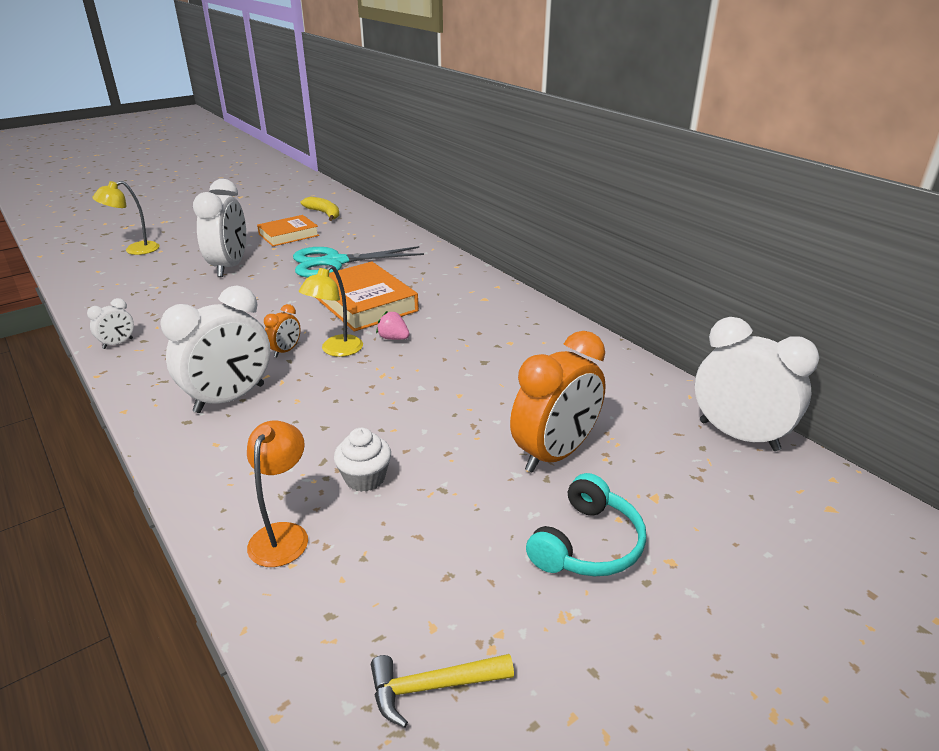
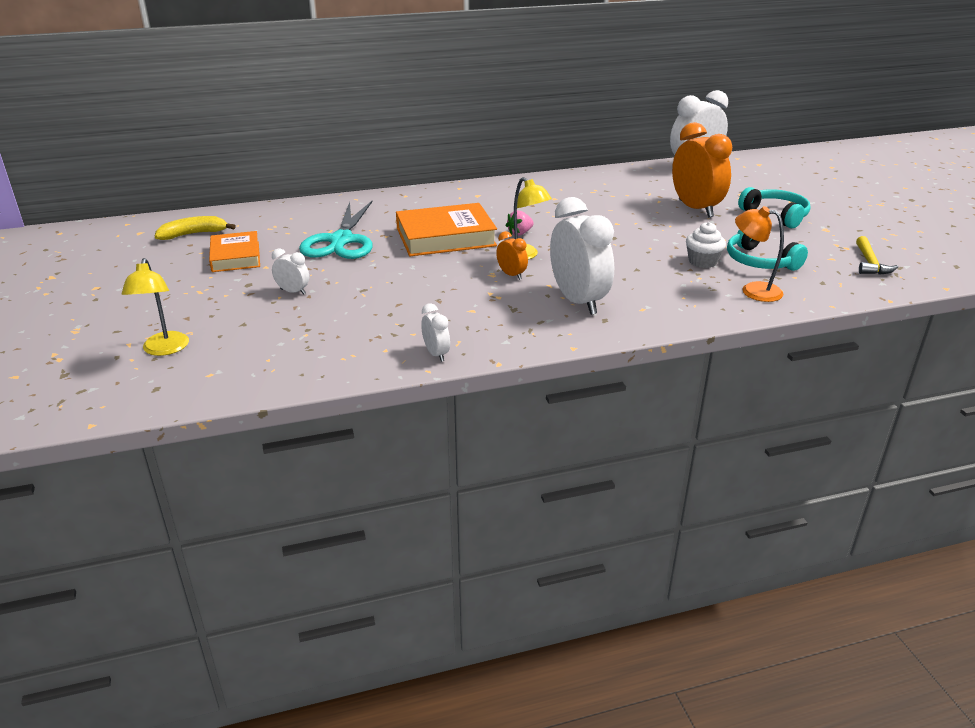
camera: 70 degrees left, 0 degrees up
(230, 267) = (293, 292): white clock -> white clock, size x0.46
(386, 535) = (759, 261): none -> turquoise headphones

